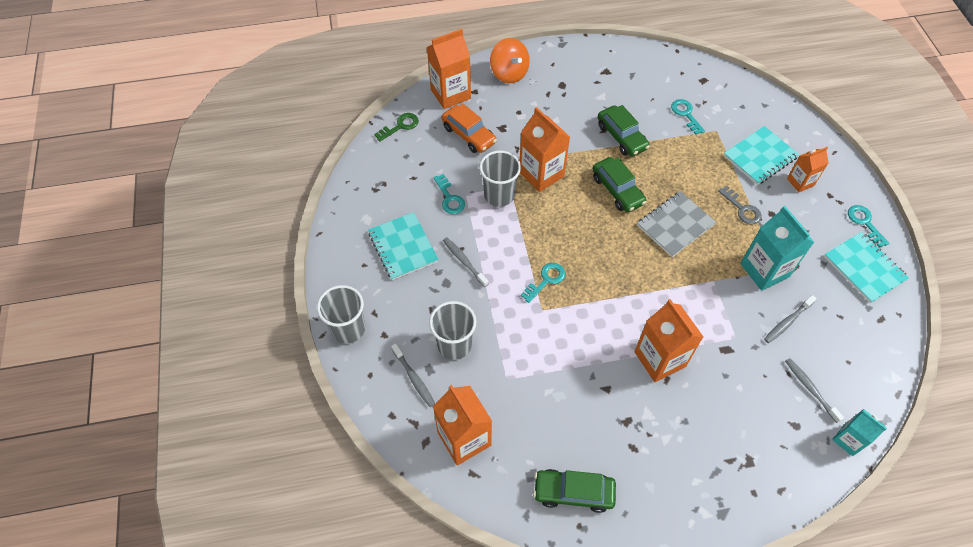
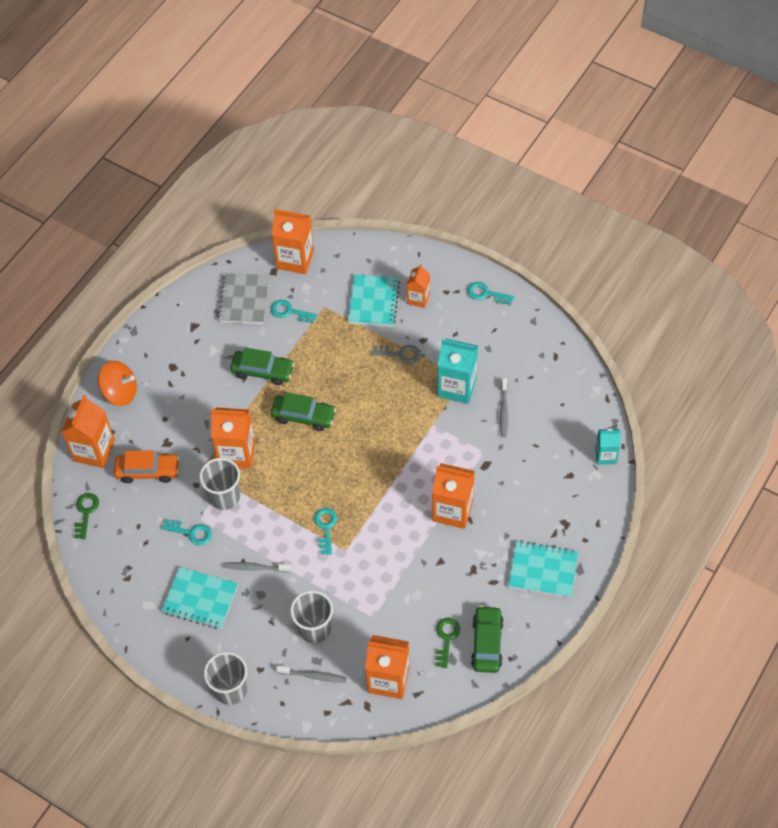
camera: 45 degrees left, 0 degrees up
(544, 454) = (446, 638): none -> green key
(573, 492) = (487, 643): green car -> green car turned 135 degrees clockwise
(675, 225) = (369, 407): grey notebook -> grey notebook (244, 300)
(728, 84) = (295, 259): none -> orange carton
(810, 389) = (557, 443): grey toothbrush -> none
(864, 268) = (515, 328): turquoise notebook -> turquoise notebook (543, 570)

